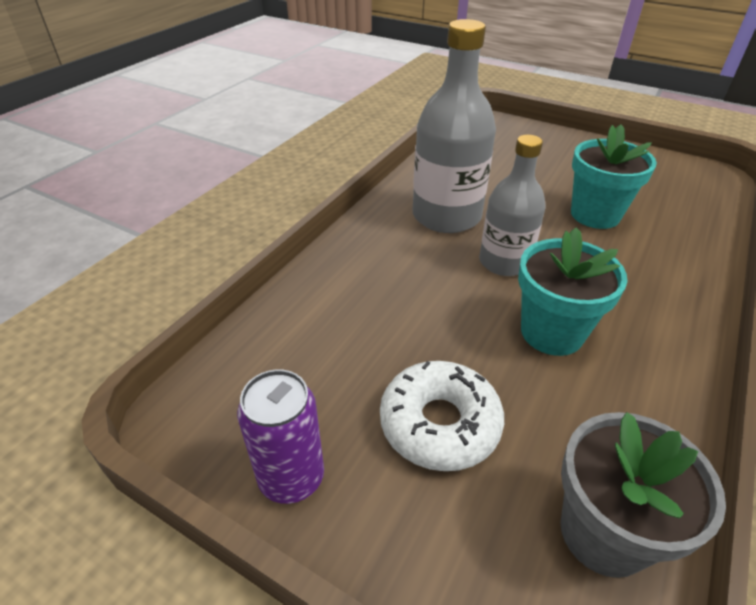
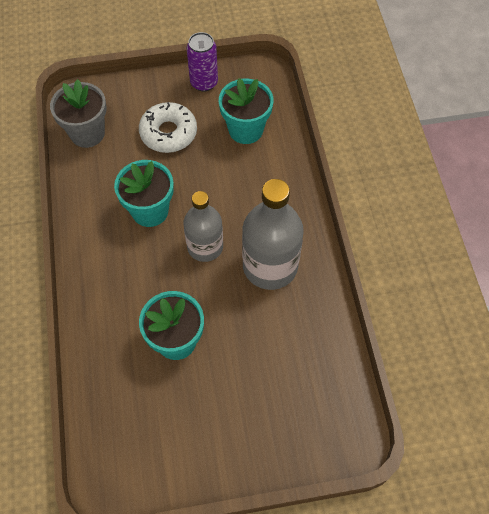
camera: 140 degrees right, 20 degrees up
(319, 351) = (245, 130): none -> turquoise flower pot

